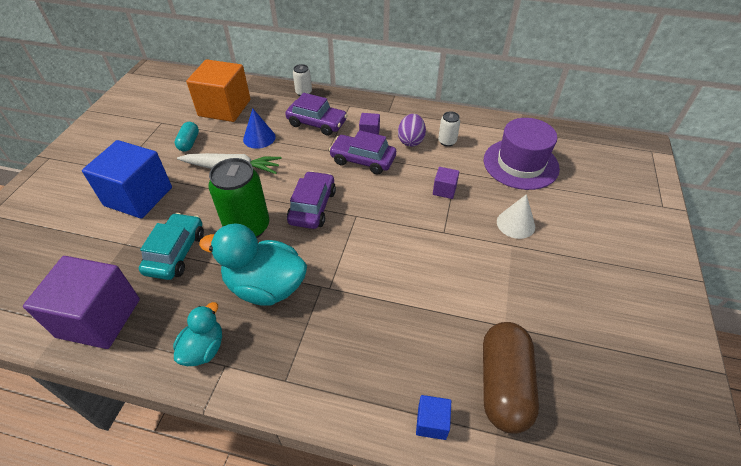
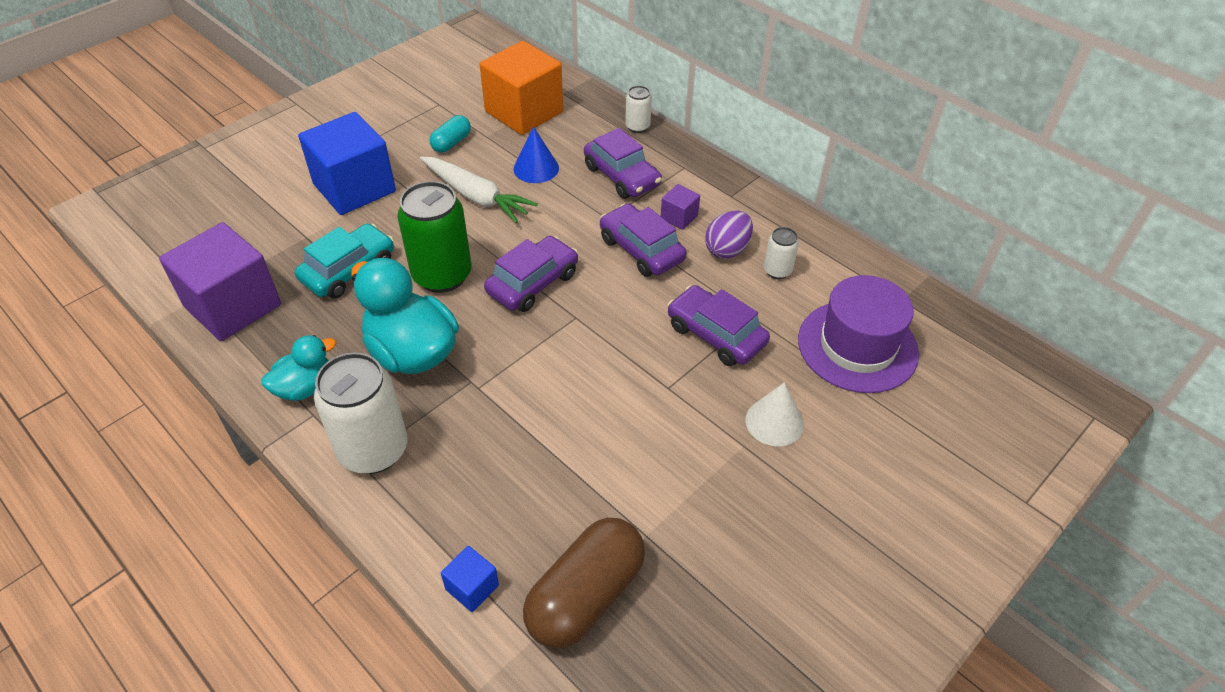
camera: 30 degrees right, 0 degrees up
(290, 367) = (373, 450): none -> white can
(444, 190) = (716, 334): purple cube -> purple car

